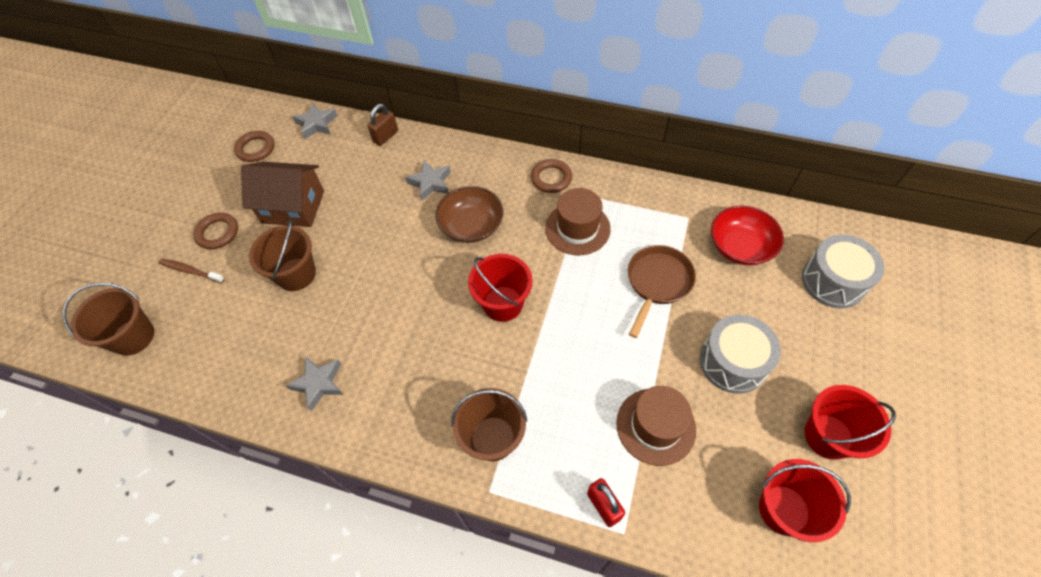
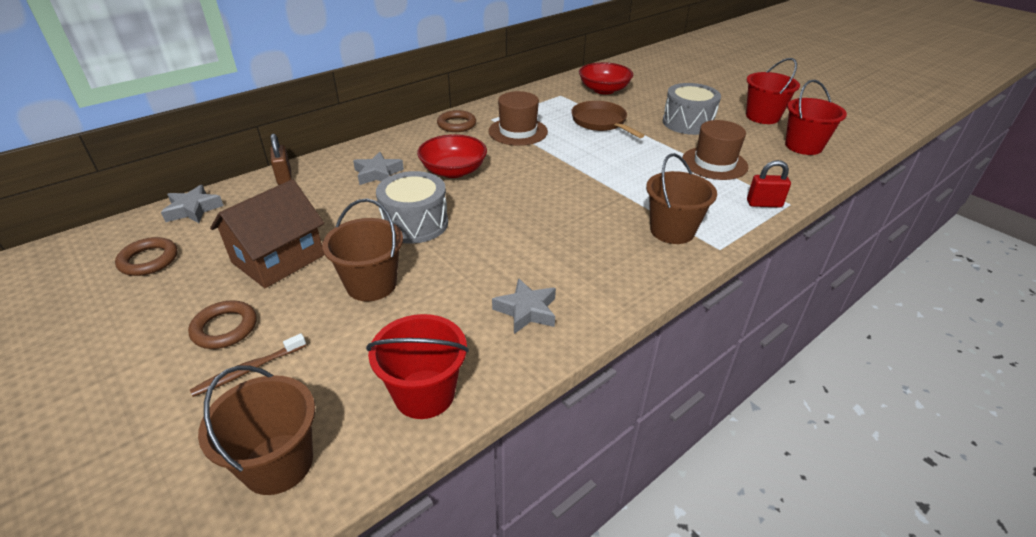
camera: 60 degrees left, 20 degrees down
(471, 226) = (453, 171): brown bowl -> red bowl
(502, 303) = (549, 183): red bucket -> red bucket (424, 394)
(833, 281) = (659, 77): grey drum -> grey drum (415, 223)

